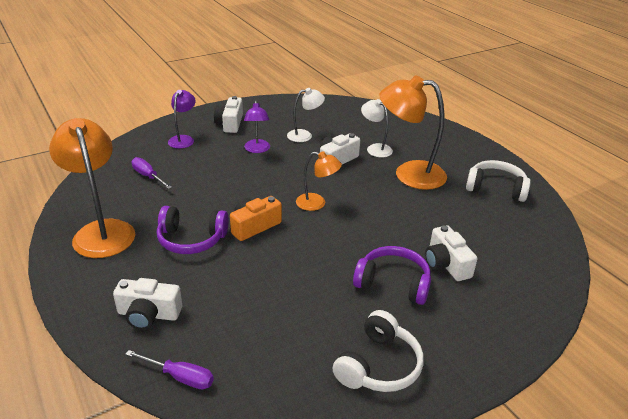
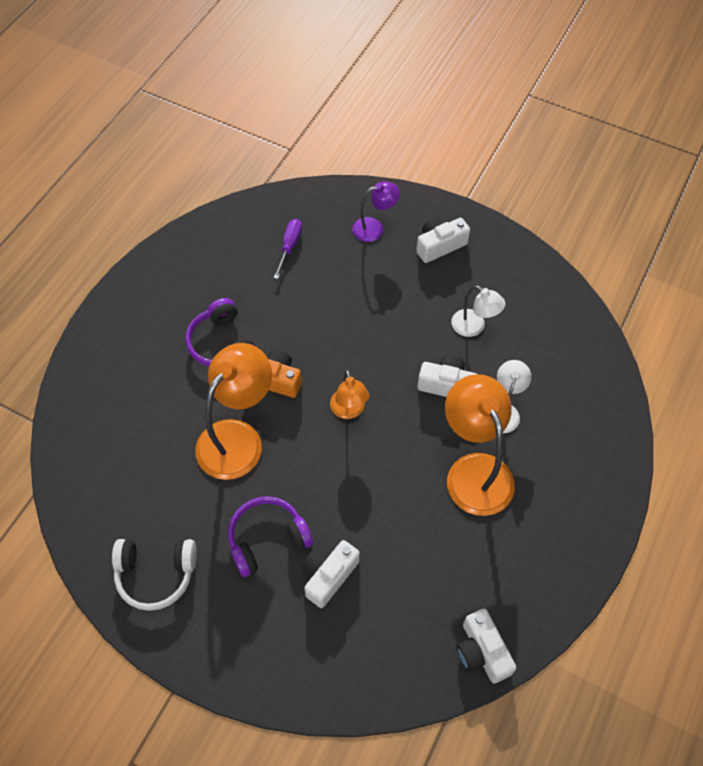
camera: 60 degrees right, 25 degrees up
(101, 231) = (190, 272): orange lamp -> orange lamp (238, 438)
(148, 314) = (116, 376): white camera -> white camera (482, 651)
(180, 377) = (68, 440): purple screwdriver -> none
(257, 149) = (407, 302): purple lamp -> none
(393, 283) = (267, 539): purple headphones -> purple headphones turned 105 degrees counterclockwise
(496, 188) = (514, 576): white headphones -> none

